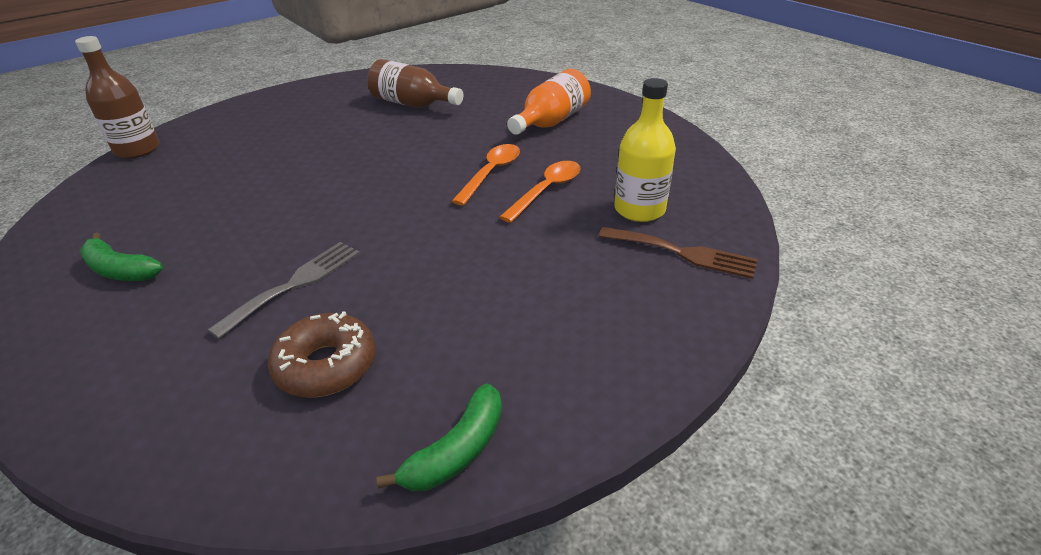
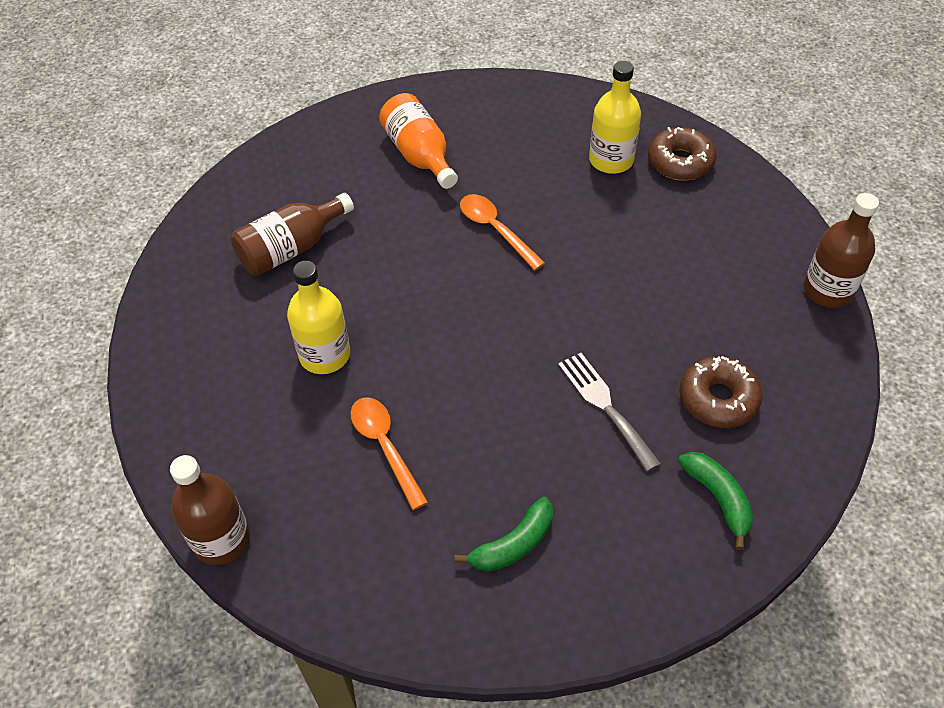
camera: 65 degrees left, 15 degrees up
(313, 140) = (324, 355): none -> yellow bottle
(457, 451) = (823, 344): green banana -> green banana (718, 499)
(546, 190) = (549, 203): orange spoon -> orange spoon (385, 446)
(563, 435) = (827, 290): none -> brown bottle
(683, 253) = (680, 162): brown fork -> brown donut

